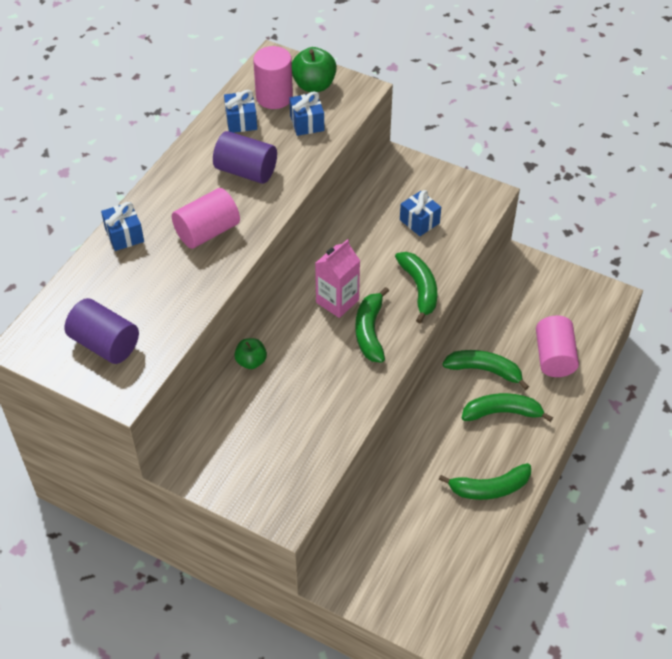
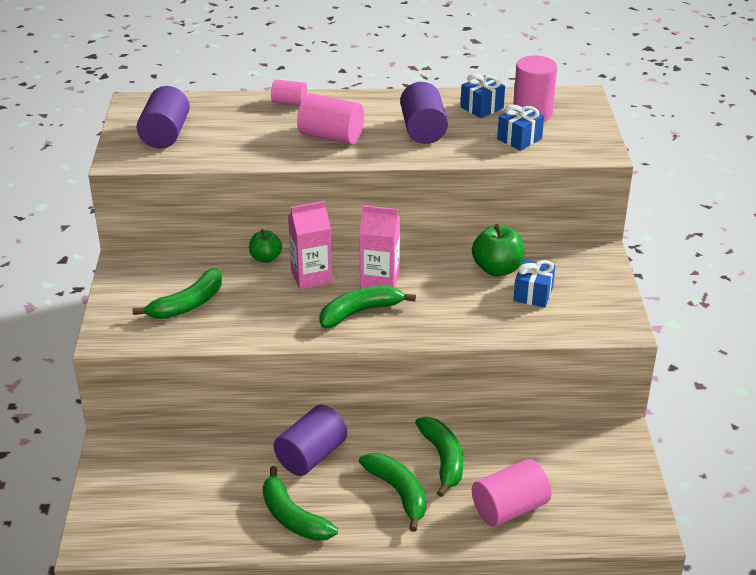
camera: 60 degrees right, 15 degrees down
(124, 235) = (289, 103): blue gift -> pink cylinder
(300, 342) = (311, 277): none -> pink carton
(314, 85) = (574, 126): green apple -> green apple (497, 269)
(419, 289) = (443, 324): green banana -> green banana (188, 304)
(431, 448) = (311, 456): none -> purple cylinder

